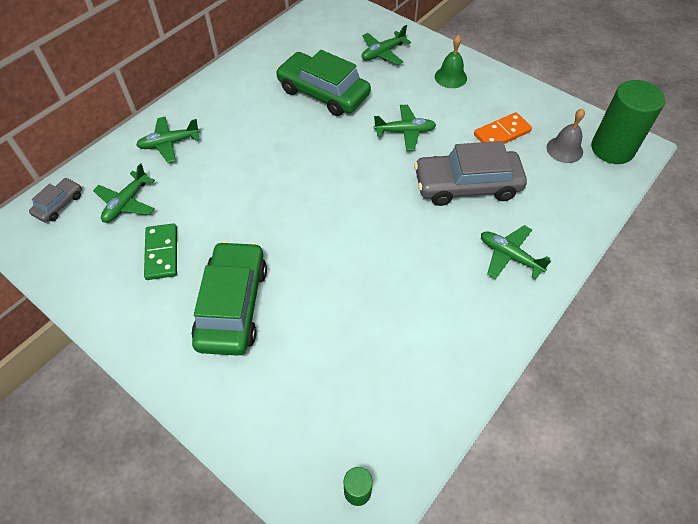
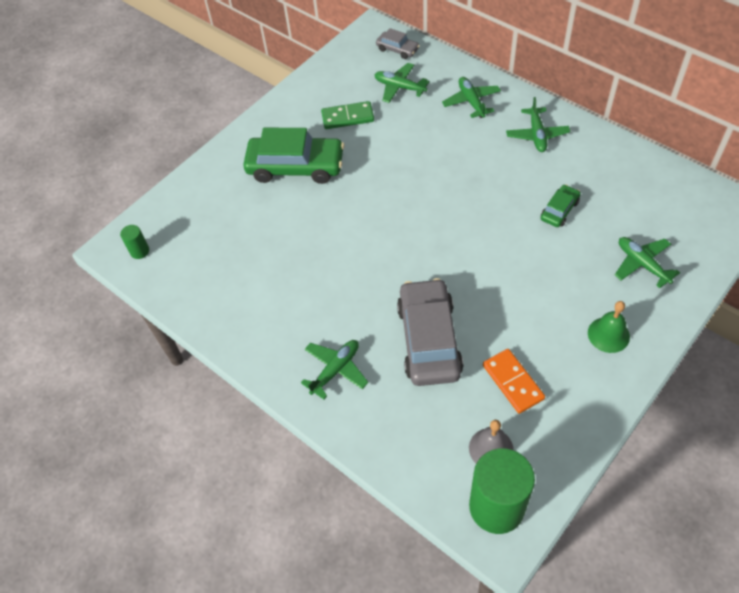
camera: 95 degrees right, 0 degrees up
(323, 93) = (559, 210): green car -> green car, size x0.49
(405, 132) = (505, 285): green plane -> green plane (537, 135)

